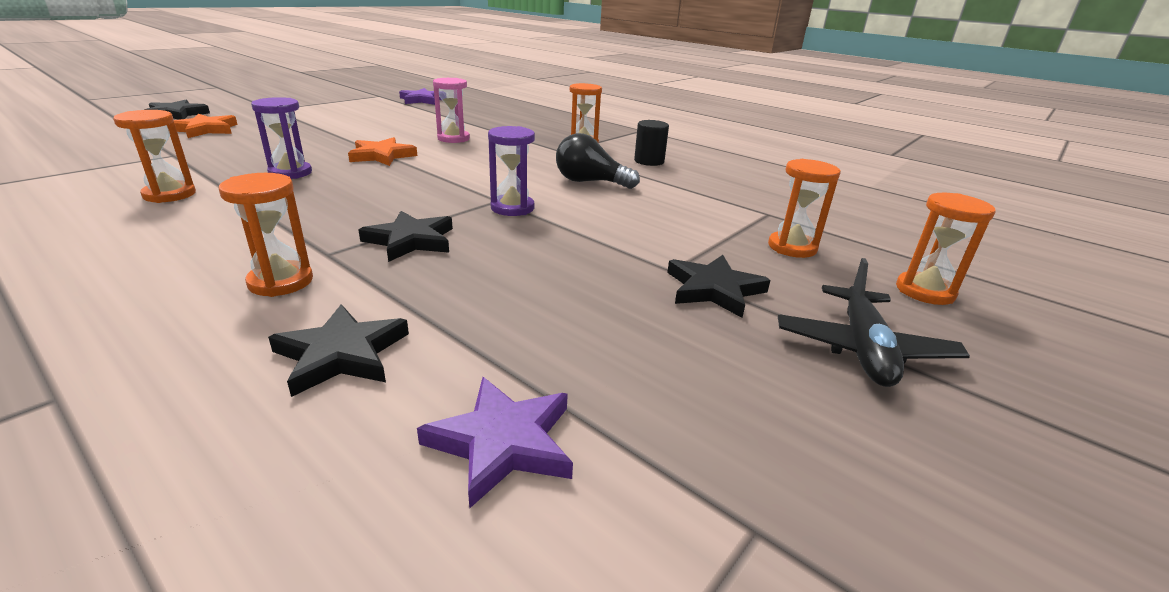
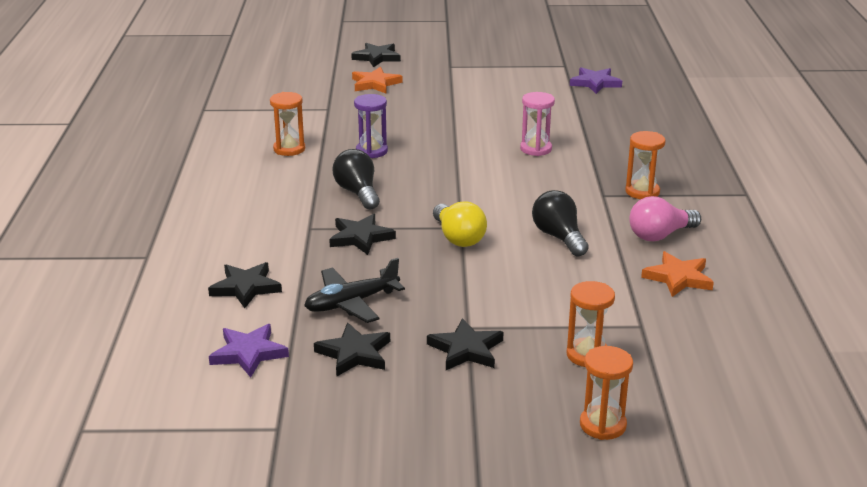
camera: 50 degrees right, 0 degrees up
(281, 282) = (269, 237): orange hourglass -> none
(335, 206) = (358, 193): none -> black light bulb
(382, 156) = (451, 152): orange star -> orange star (678, 278)
(512, 208) = (458, 238): purple hourglass -> yellow light bulb
(632, 354) = (354, 353): none -> black star
(649, 161) = (660, 235): black cylinder -> pink light bulb
(863, 349) = (472, 419): black plane -> black plane (351, 303)

